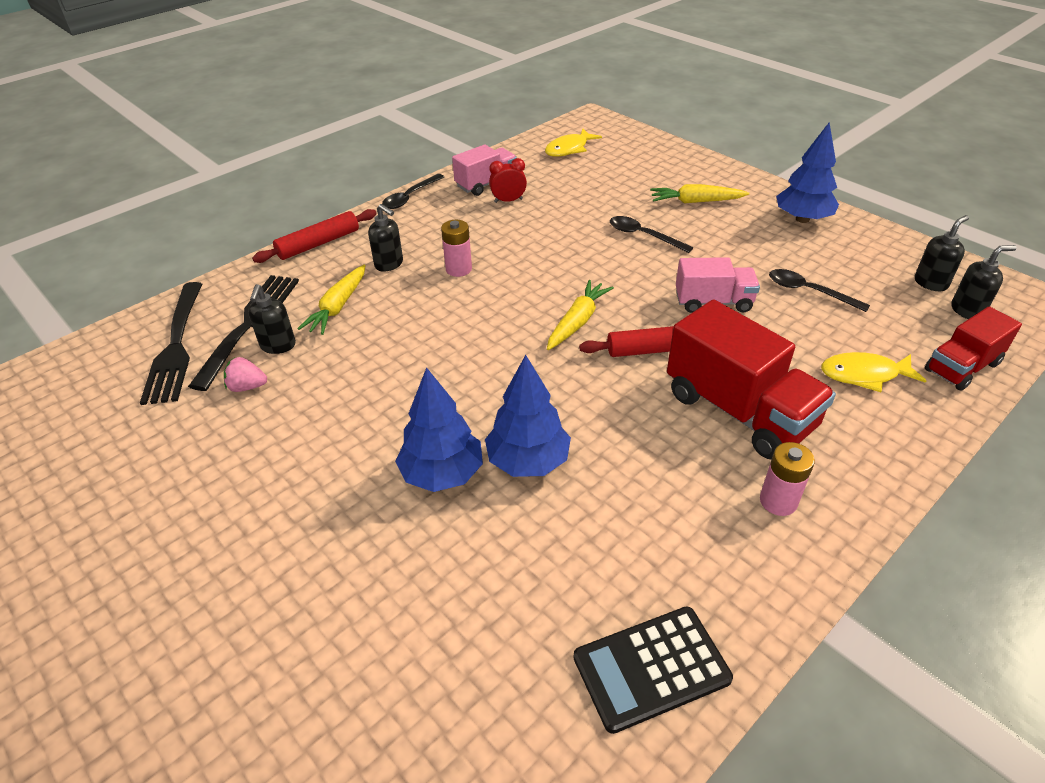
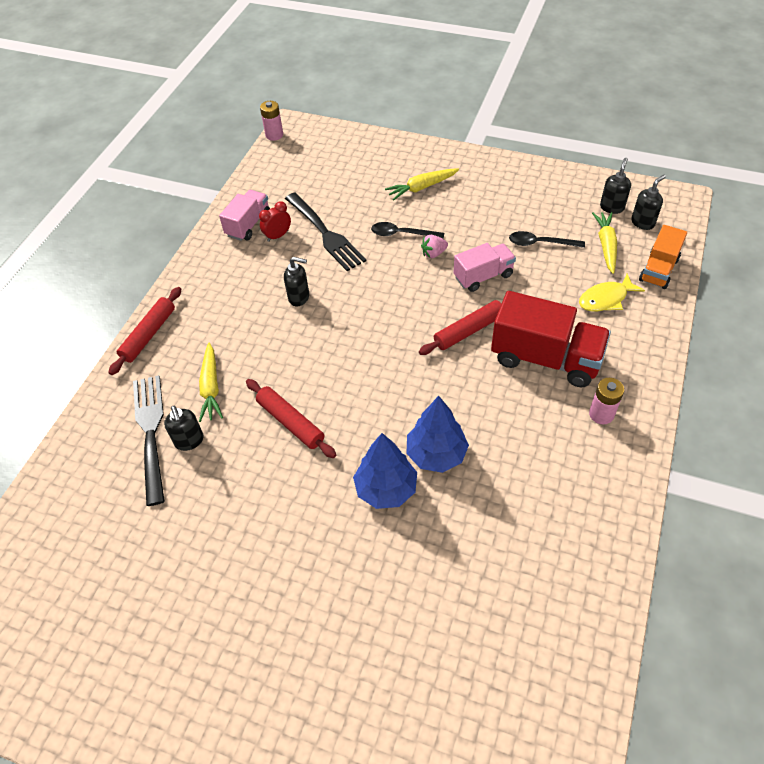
camera: 25 degrees left, 10 degrees up
(176, 346) = (104, 476): black fork -> black fork (325, 234)
(247, 387) = (193, 485): pink strawberry -> pink strawberry (433, 253)
(389, 264) = (223, 332): black soap dispenser -> black soap dispenser (299, 297)
(391, 366) = (290, 422): none -> red rolling pin
(410, 197) = (193, 260): black spoon -> none
(458, 269) = (282, 316): pink battery -> pink battery (274, 135)
(569, 149) = (293, 166): yellow fish -> none
(577, 321) = (400, 329): yellow carrot -> yellow carrot (606, 246)
(651, 668) = (589, 554): black calculator -> none
(802, 219) = (504, 179): blue tree -> none
(962, 367) = (658, 270): red truck -> orange truck

